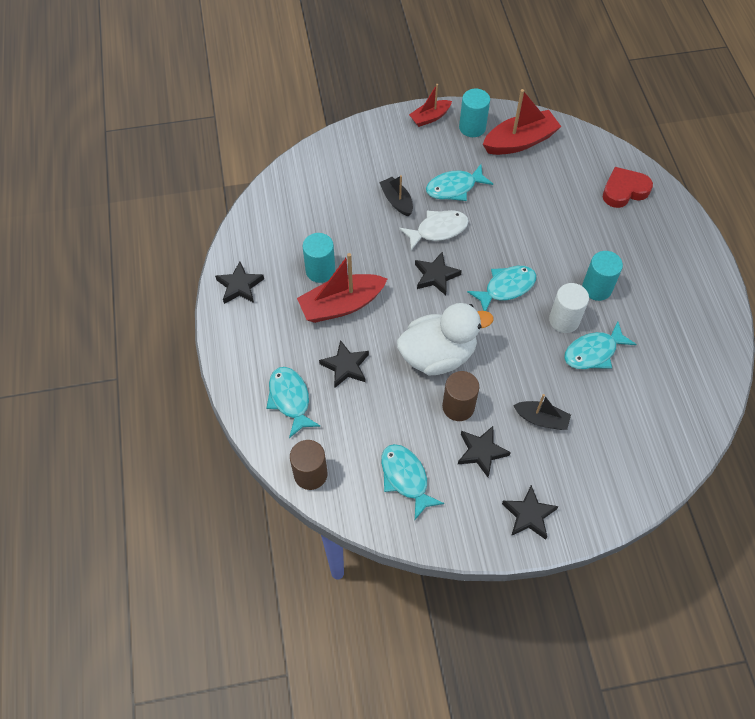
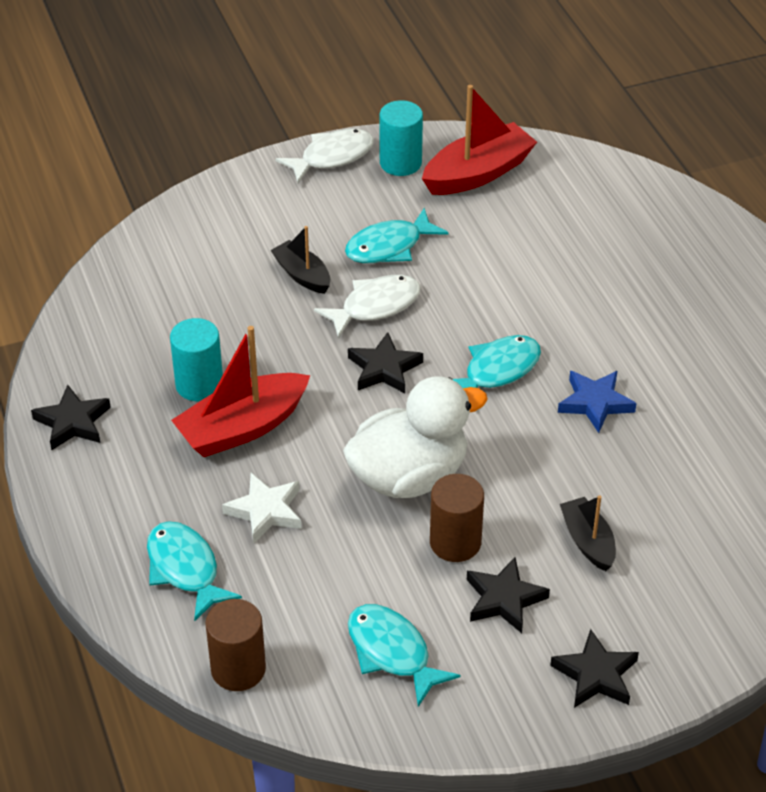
camera: 10 degrees left, 15 degrees down
(345, 366) = (265, 511): black star -> white star
(430, 117) = (332, 157): red boat -> white fish
(541, 419) = (588, 541): black boat -> black boat turned 120 degrees counterclockwise
(564, 320) = (595, 403): white cylinder -> blue star
(593, 352) = (649, 440): turquoise fish -> none
(597, 288) = (636, 354): turquoise cylinder -> none
(624, 190) = (650, 219): red heart -> none

